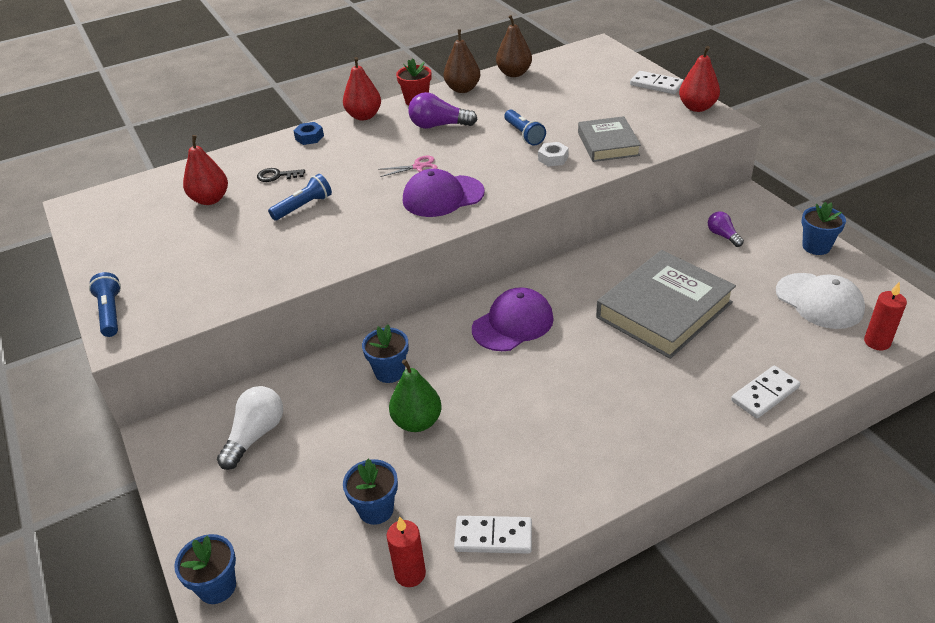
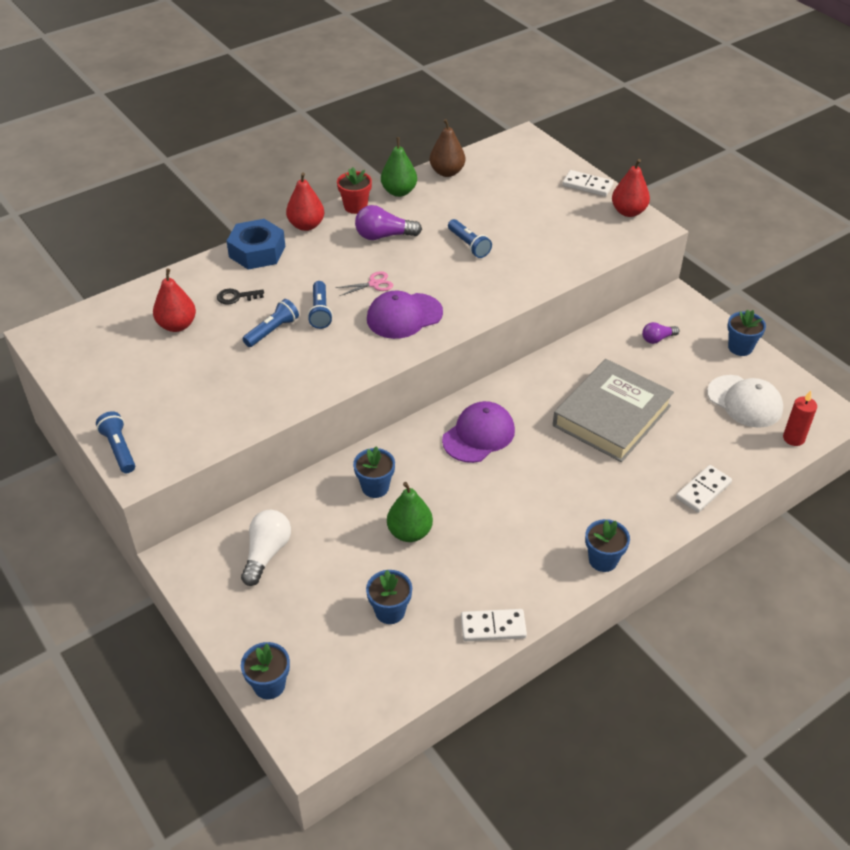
camera: 10 degrees left, 5 degrees up
(309, 137) = (257, 252): blue nut -> blue nut, size x2.02
(357, 190) = (320, 311): none -> blue flashlight
(410, 574) = (430, 662): red candle -> none
(462, 89) = (399, 192): brown pear -> green pear
(553, 158) = (501, 272): white nut -> none
(608, 144) = (550, 254): grey book -> none
(636, 466) = (603, 560): none -> blue flower pot
(723, 235) = (657, 339): purple light bulb -> purple light bulb turned 75 degrees counterclockwise

